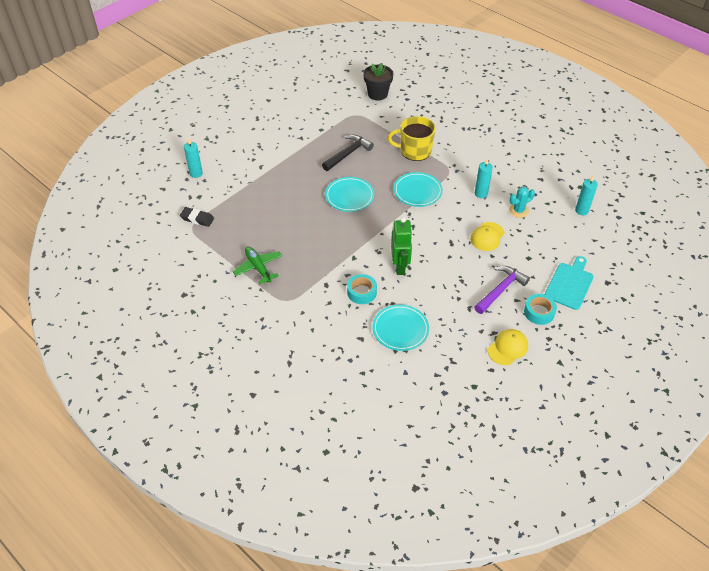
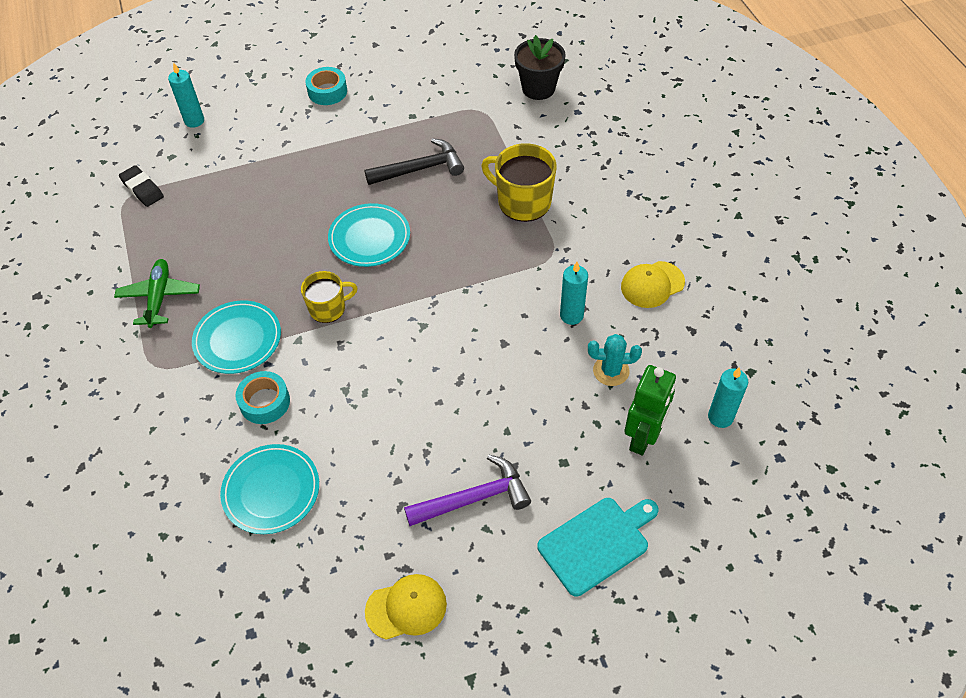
camera: 30 degrees right, 5 degrees up
(357, 237) = (328, 308): none -> yellow mug
(400, 266) = (352, 385): green robot -> green robot (643, 437)
(417, 191) = (475, 271): turquoise plate -> turquoise plate (238, 339)
(487, 236) = (524, 394): yellow cap -> yellow cap (652, 284)
(539, 312) = (505, 569): turquoise tape -> turquoise tape (327, 91)

